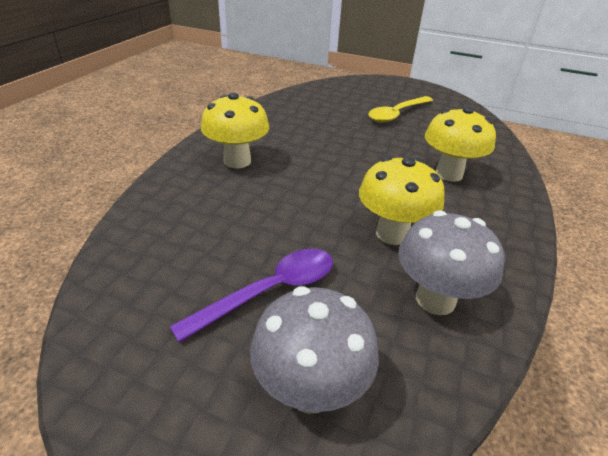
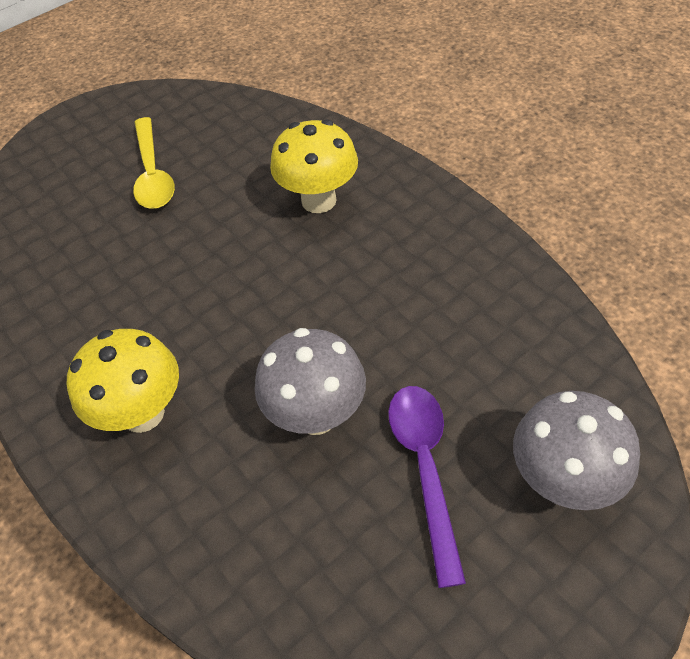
camera: 55 degrees left, 15 degrees up
(392, 234) = (392, 311): yellow mushroom -> none
(435, 299) = (500, 326): grey mushroom -> grey mushroom (316, 415)

